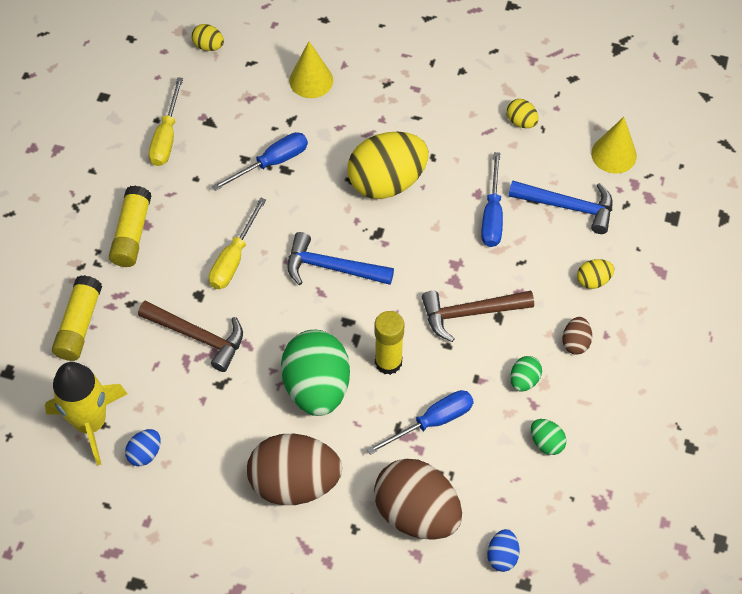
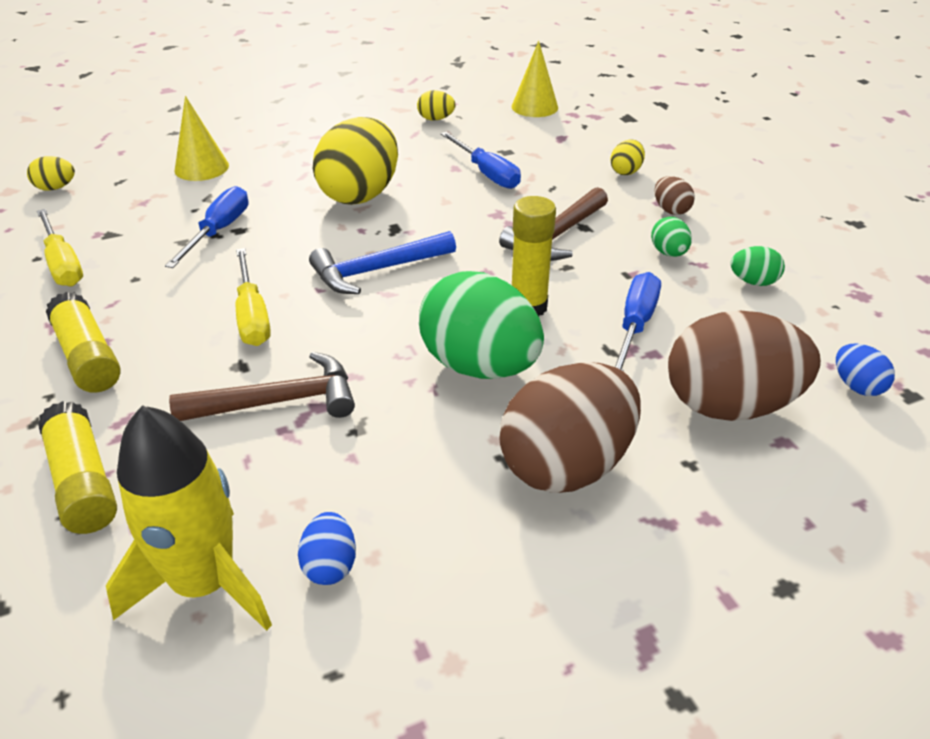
camera: 40 degrees left, 20 degrees down
(568, 206) = (542, 144): blue hammer -> none

